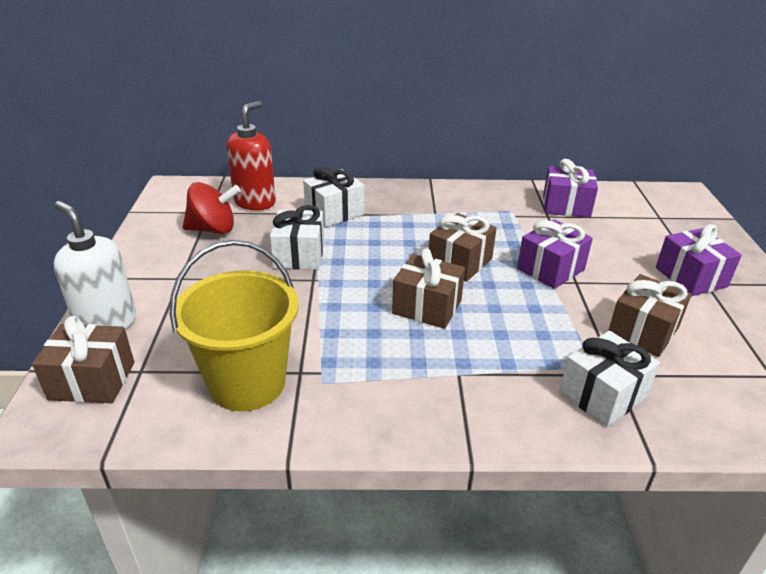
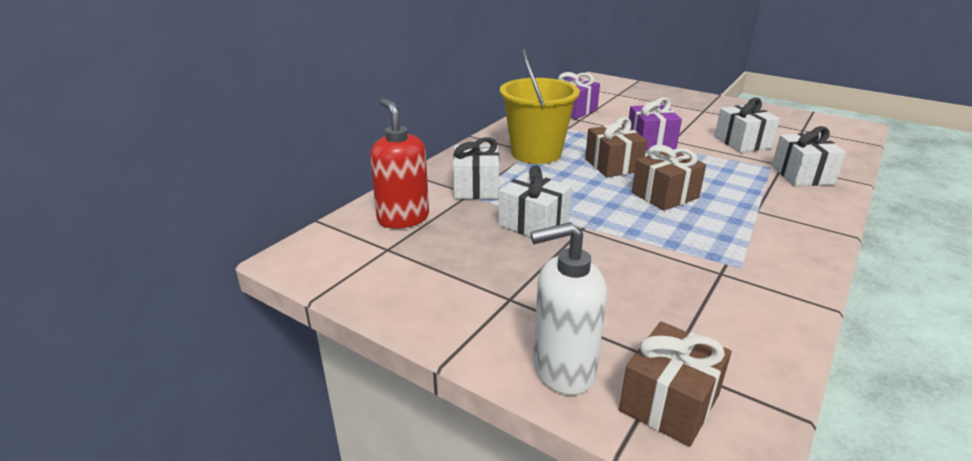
camera: 55 degrees left, 5 degrees down
(213, 229) = (430, 255): red spinning top -> none
(247, 383) = (724, 303): yellow bucket -> yellow bucket (536, 153)
(643, 331) = (742, 142): brown gift -> white gift
(691, 277) = (694, 111): purple gift -> none

